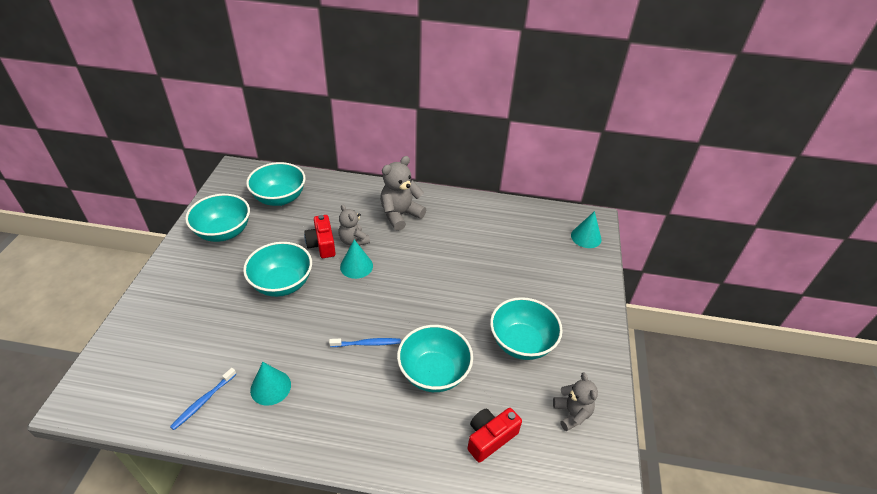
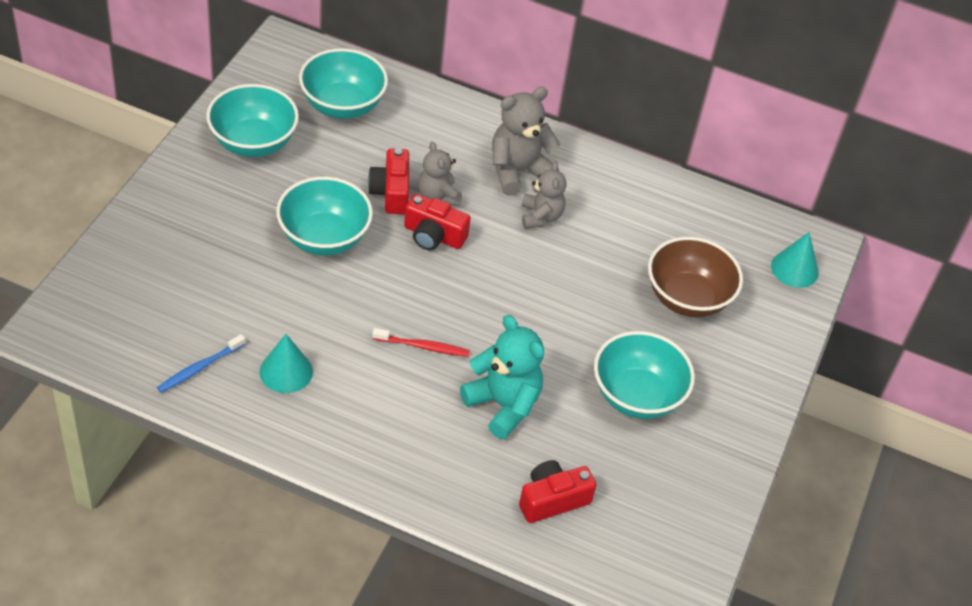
camera: 10 degrees right, 5 degrees up
(356, 266) = (433, 236): turquoise cone -> red camera
(367, 343) = (423, 346): blue toothbrush -> red toothbrush
(434, 373) = (503, 405): turquoise bowl -> turquoise teddy bear
(529, 269) = (687, 298): none -> brown bowl
(572, 414) = (671, 499): grey teddy bear -> grey teddy bear (540, 216)

